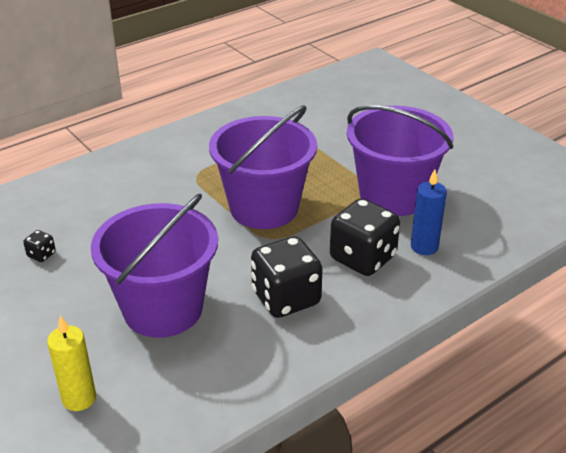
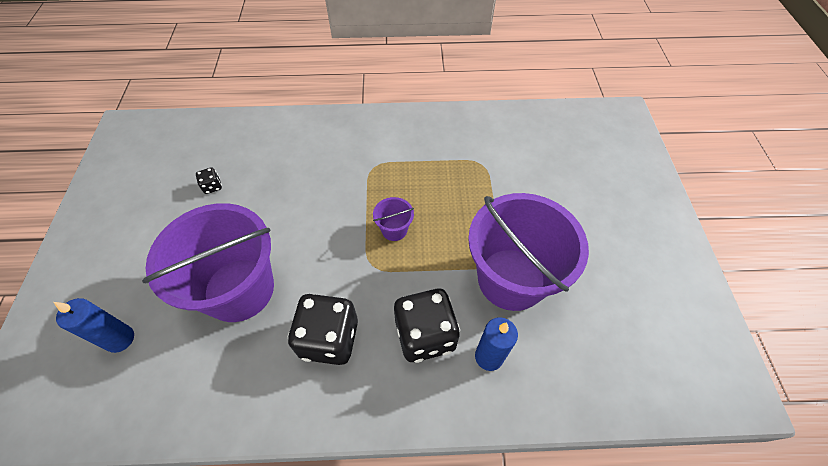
camera: 35 degrees right, 20 degrees up
(79, 398) = (120, 339): yellow candle -> blue candle
(264, 208) = (394, 230): purple bucket -> purple bucket, size x0.41

